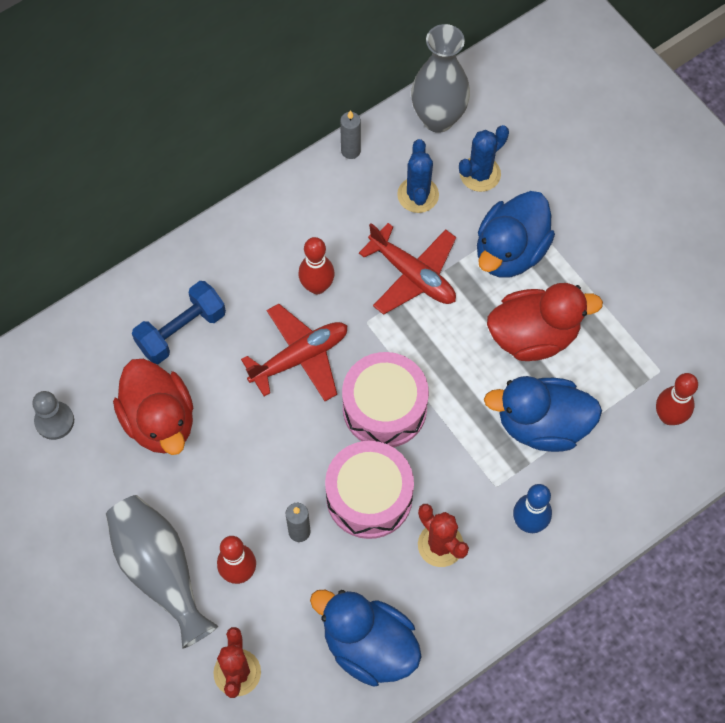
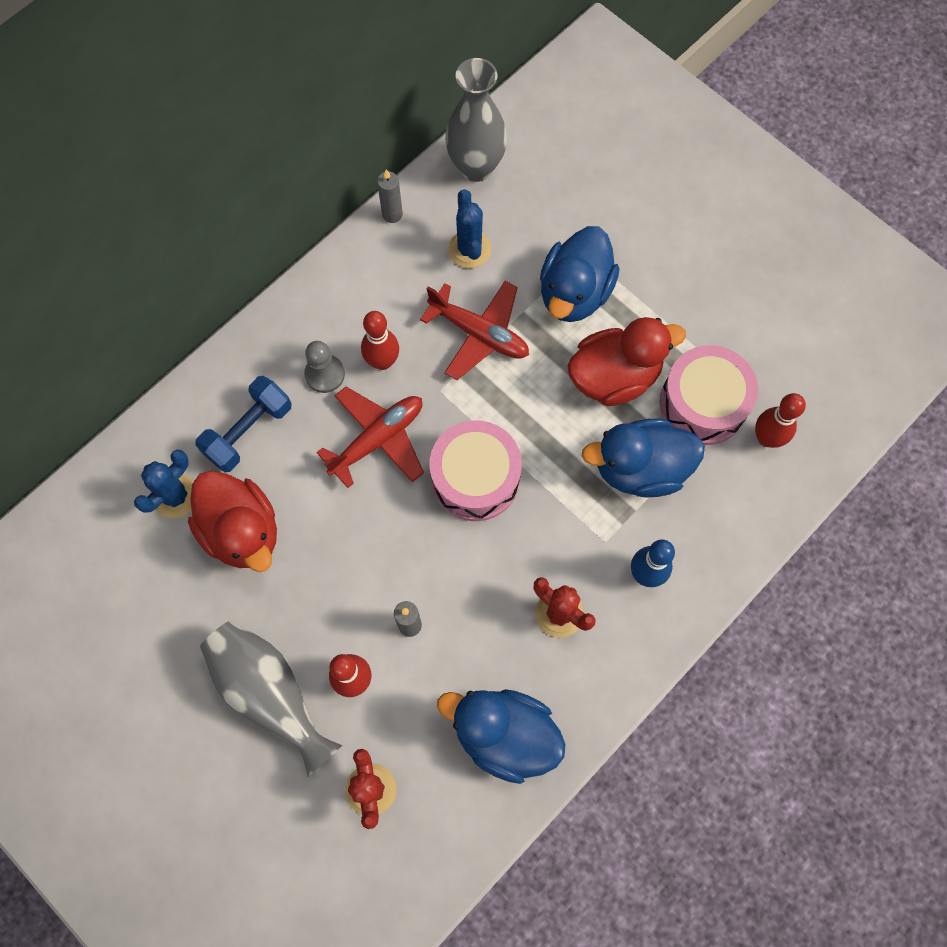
camera: 10 degrees left, 5 degrees up
(54, 421) = (130, 551): grey pawn -> grey pawn (325, 374)
(369, 497) = (476, 575): pink drum -> pink drum (702, 404)
(480, 174) = (529, 218): blue cactus -> blue cactus (176, 496)

